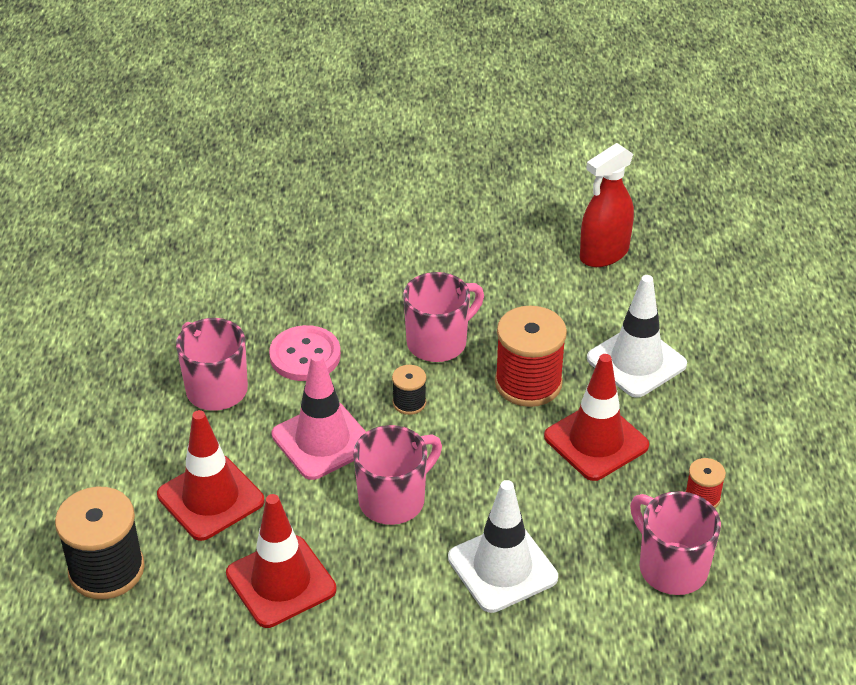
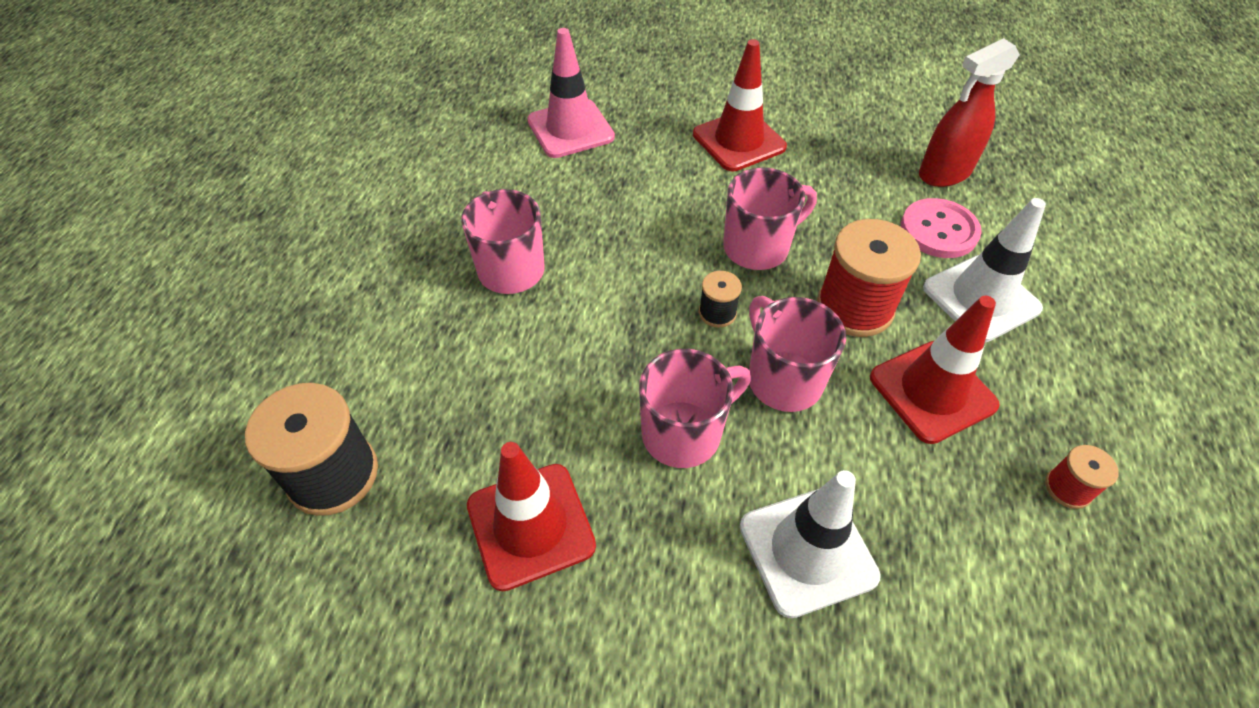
camera: 10 degrees right, 10 degrees up
(210, 498) = (474, 399): red traffic cone -> red traffic cone (739, 141)
(305, 356) = (612, 244): pink button -> pink button (938, 230)
(322, 440) = (613, 345): pink traffic cone -> pink traffic cone (570, 129)
(671, 567) = (1030, 587): pink mug -> pink mug (783, 379)

